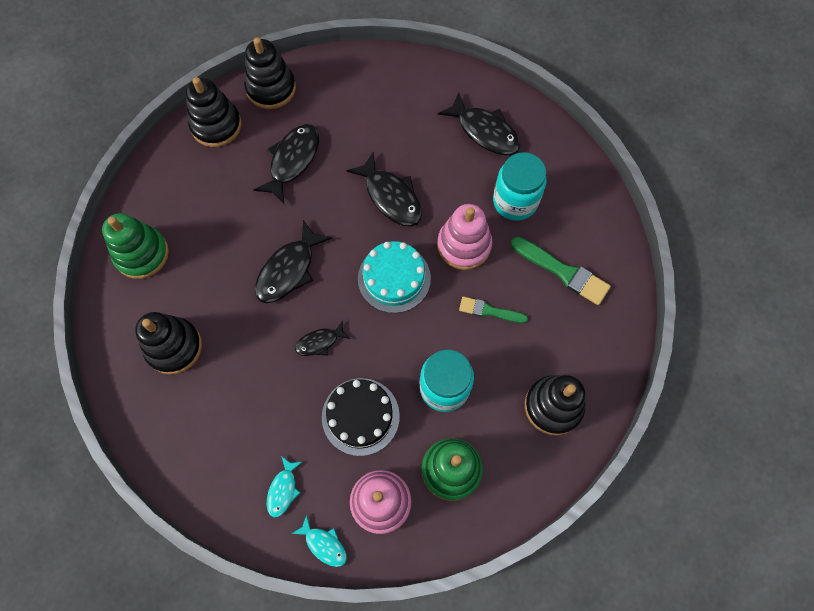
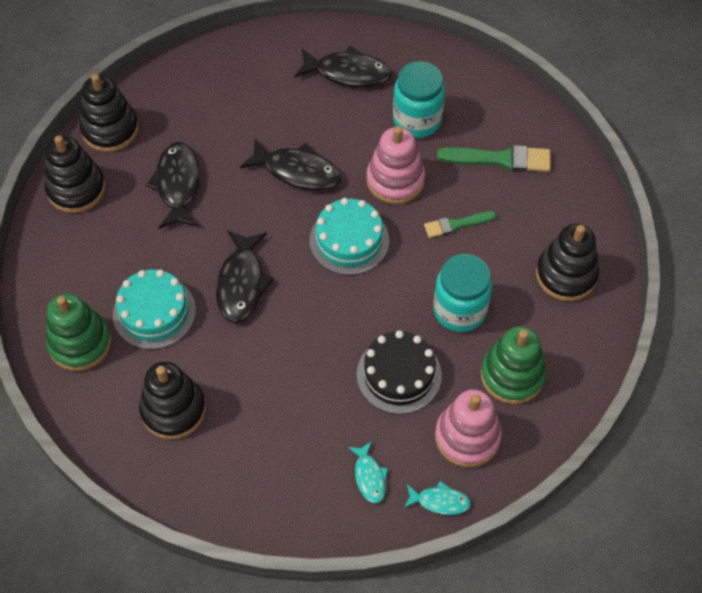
camera: 30 degrees left, 10 degrees down
(209, 258) = (154, 312): none -> turquoise cake
(319, 342) = (316, 331): black fish -> none

